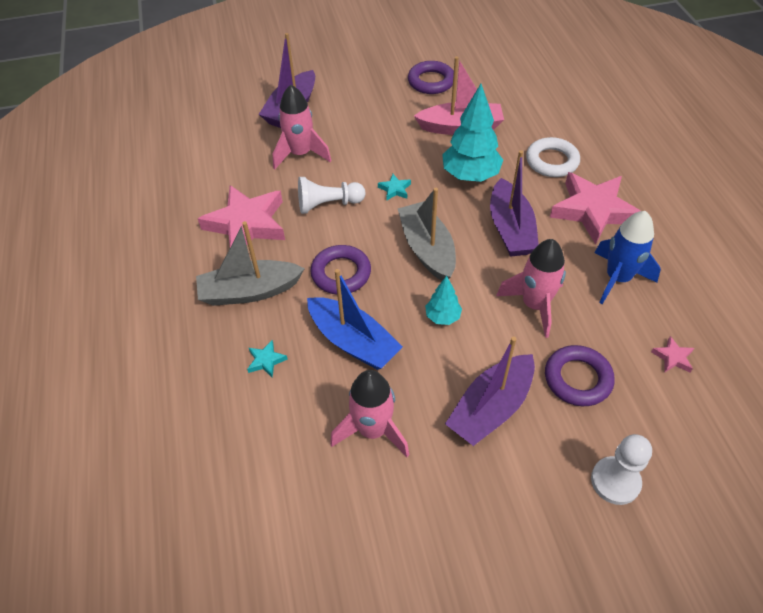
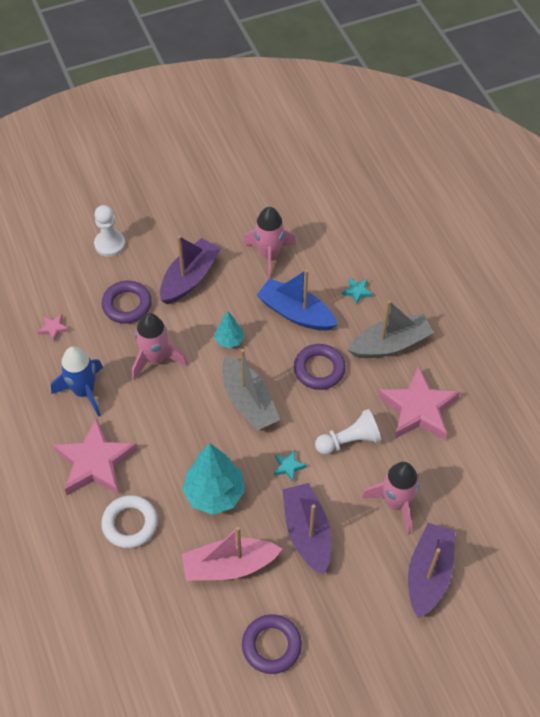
camera: 170 degrees right, 5 degrees up
(510, 229) = (174, 432): purple boat -> purple boat (307, 533)

